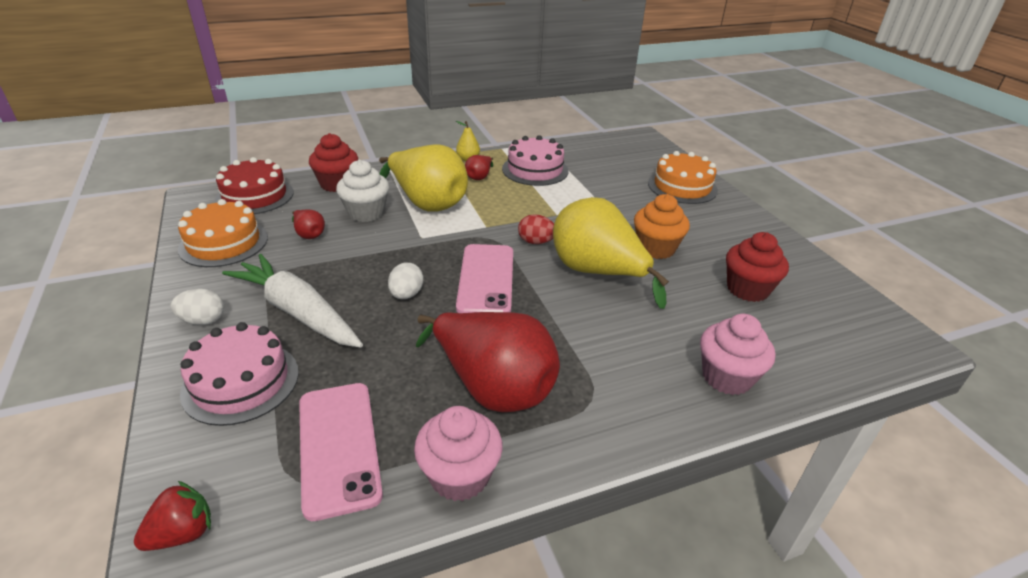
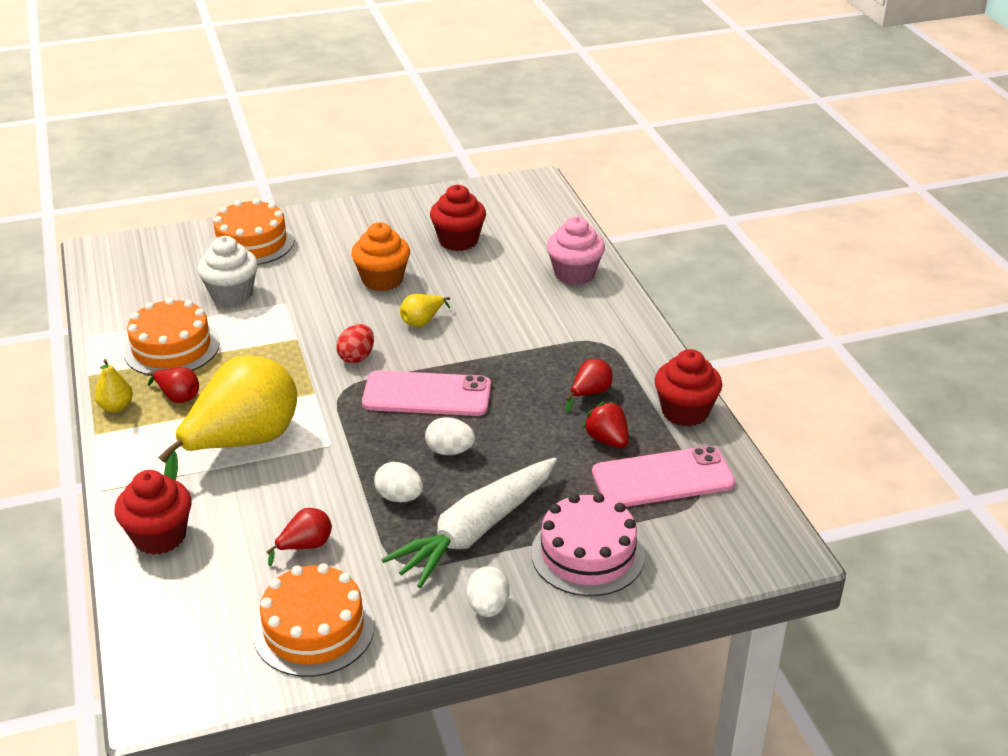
camera: 85 degrees left, 0 degrees up
(182, 533) = (755, 552): red strawberry -> red strawberry (607, 440)
(255, 196) = (174, 625): red cake -> none
(351, 271) = (399, 497): none -> white egg
(366, 213) = (257, 498): white cupcake -> white cupcake (231, 294)
(459, 475) = (685, 412): pink cupcake -> red cupcake
(493, 387) = (590, 393): red pear -> red pear, size x0.42
(535, 170) = (171, 348): pink cake -> orange cake
(597, 273) = (422, 321): yellow pear -> yellow pear, size x0.42

